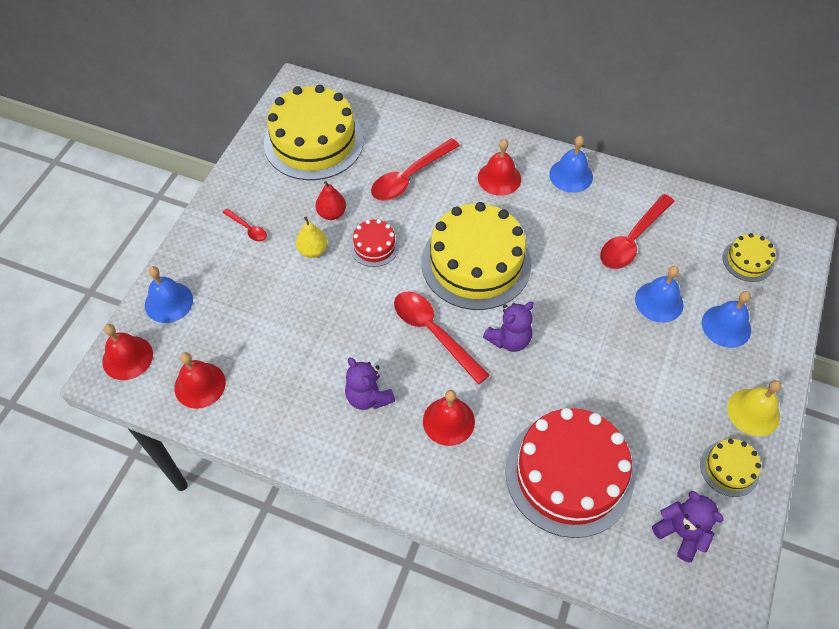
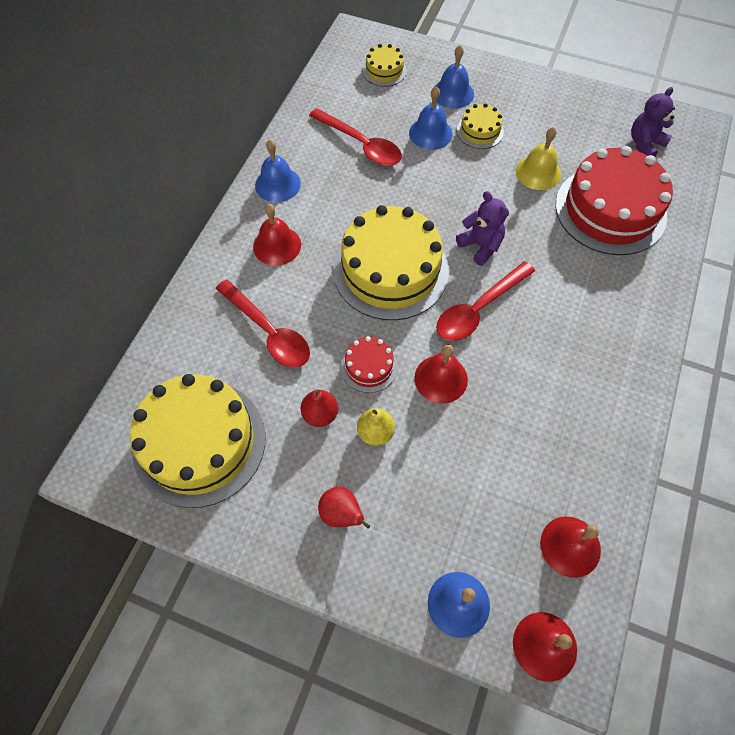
camera: 90 degrees left, 5 degrees up
(248, 229) = (341, 514): red spoon -> red pear
(368, 397) = (559, 367): purple teddy bear -> none
(448, 421) = (575, 297): red bell -> red bell (441, 378)
(729, 468) = (584, 109): yellow cake -> yellow cake (480, 131)
(753, 412) = (532, 88): yellow bell -> yellow bell (538, 172)

